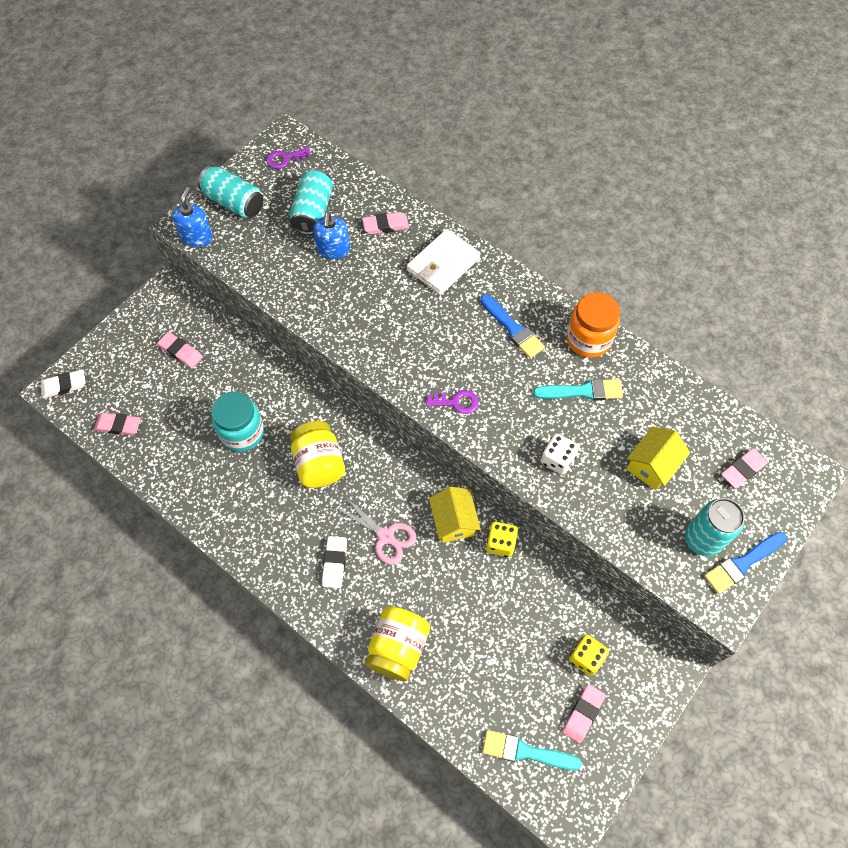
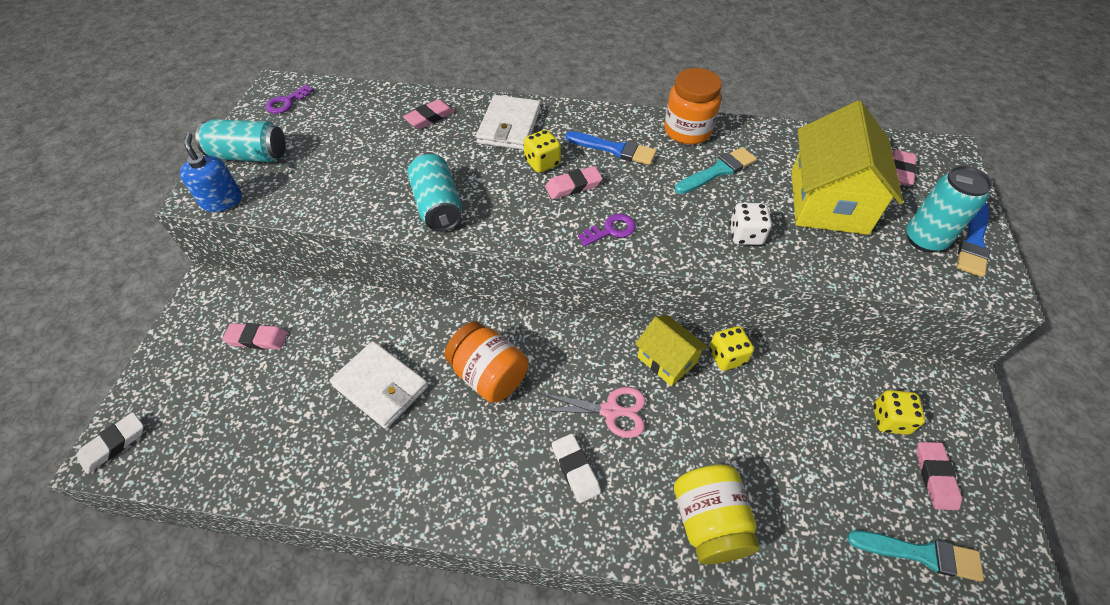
camera: 30 degrees left, 10 degrees down
(118, 425) = (214, 455): pink eraser -> pink eraser (573, 186)
(242, 432) = (380, 386): turquoise jar -> white wallet
(313, 211) = (345, 133): turquoise can -> turquoise can (437, 206)
(319, 464) = (489, 375): yellow jar -> orange jar
(333, 249) = (388, 155): blue soap dispenser -> none
(445, 314) = (542, 163): none -> yellow dice
(525, 751) = (920, 554): turquoise brush -> turquoise brush turned 150 degrees counterclockwise
(652, 465) = (828, 201): yellow house -> yellow house, size x1.81

